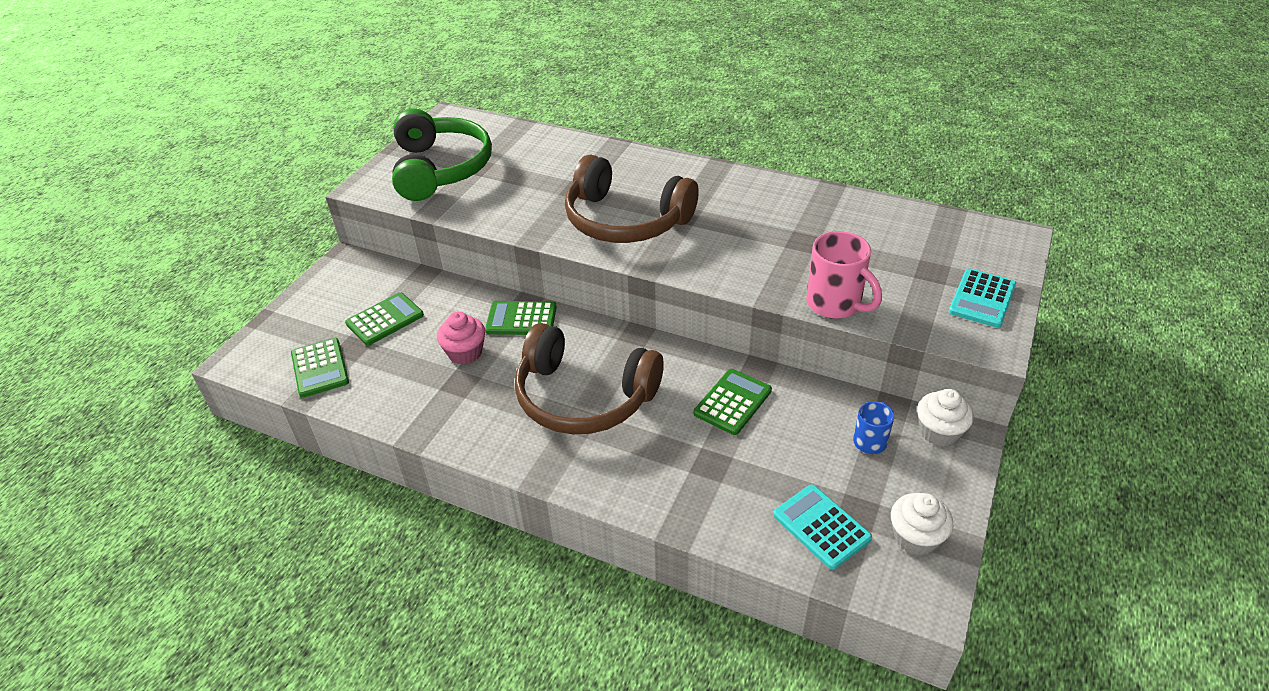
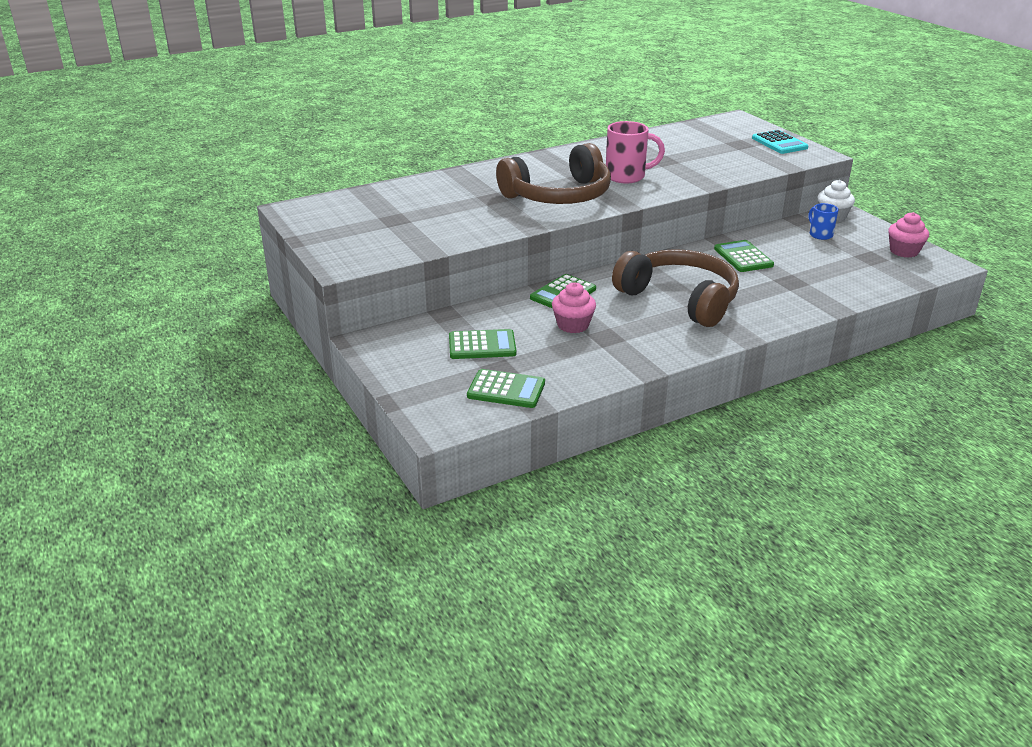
camera: 55 degrees left, 10 degrees down
(385, 319) = (482, 345): green calculator -> green calculator turned 90 degrees clockwise
(441, 169) = (371, 232): green headphones -> none
(583, 397) = (680, 299): brown headphones -> brown headphones turned 105 degrees counterclockwise
(821, 527) = (873, 270): turquoise calculator -> none
(835, 304) = (737, 173): pink mug -> pink mug (627, 176)
(915, 538) = (904, 251): white cupcake -> pink cupcake

